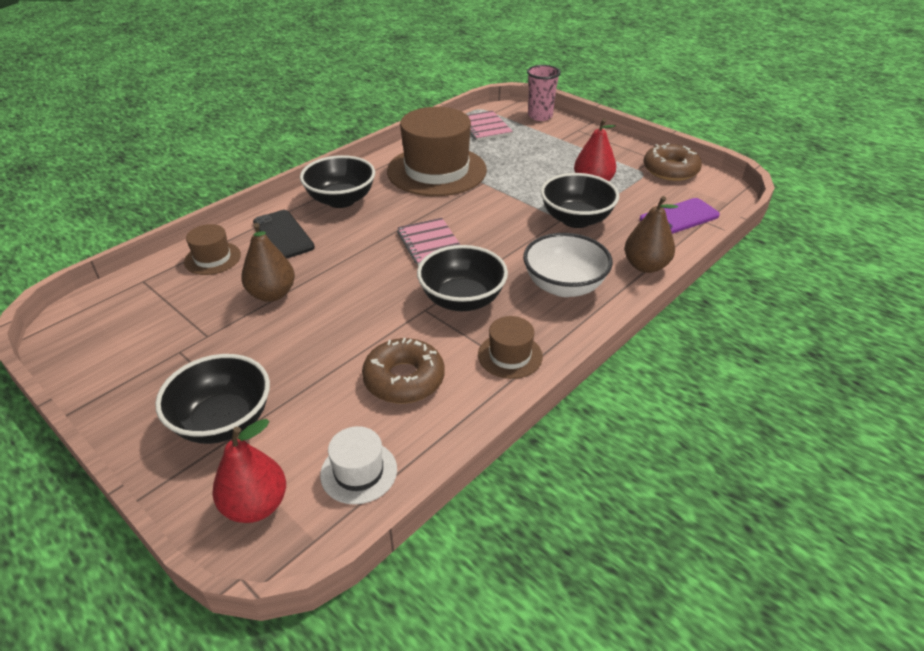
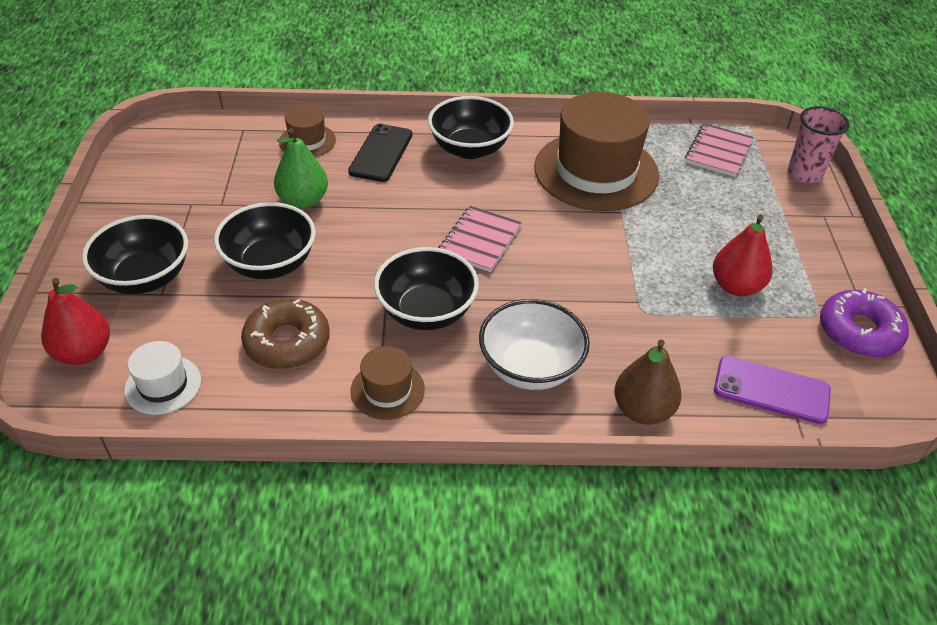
camera: 45 degrees right, 5 degrees up
(272, 294) = (303, 201): brown pear -> green pear
(576, 219) = (652, 312): black bowl -> black bowl (270, 264)
(670, 170) = (859, 332): brown donut -> purple donut

